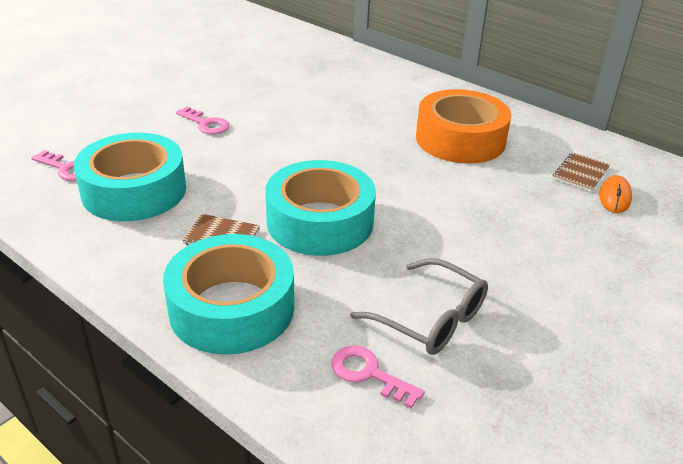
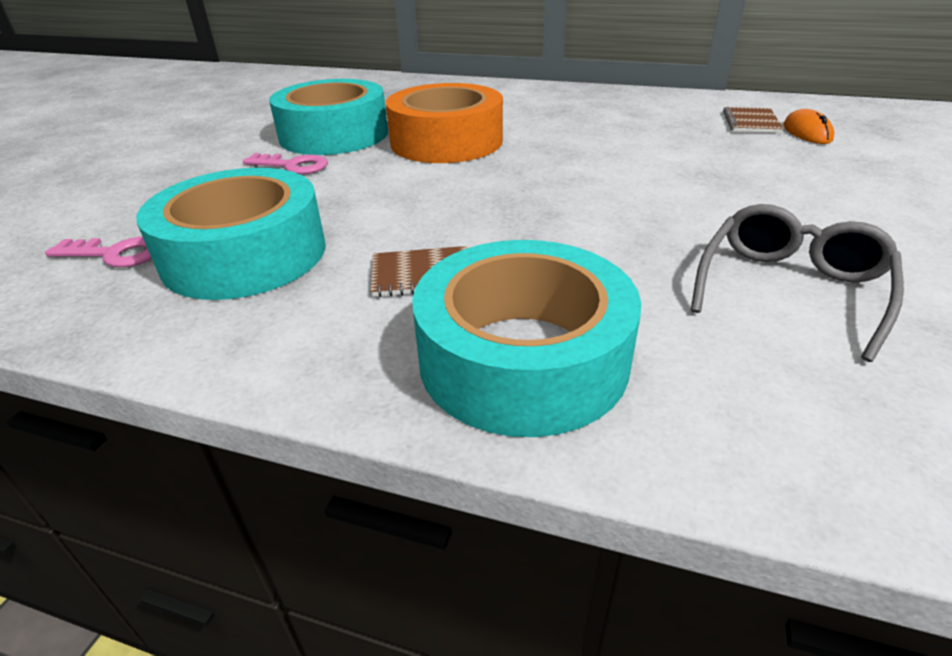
camera: 20 degrees left, 0 degrees up
(320, 222) = (536, 225): turquoise tape -> turquoise tape (334, 135)
(369, 374) = (805, 381): pink key -> none
(430, 319) = (790, 289): grey glasses -> grey glasses turned 75 degrees counterclockwise
(460, 139) = (603, 121): orange tape -> orange tape (446, 141)

